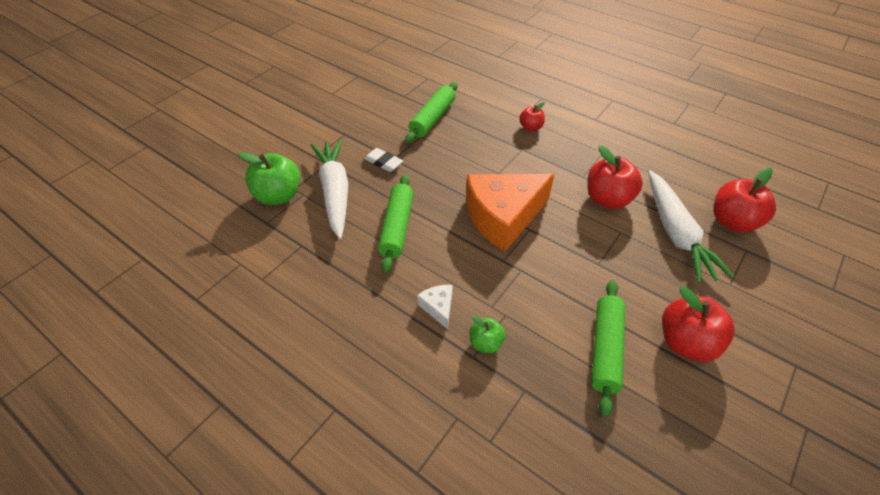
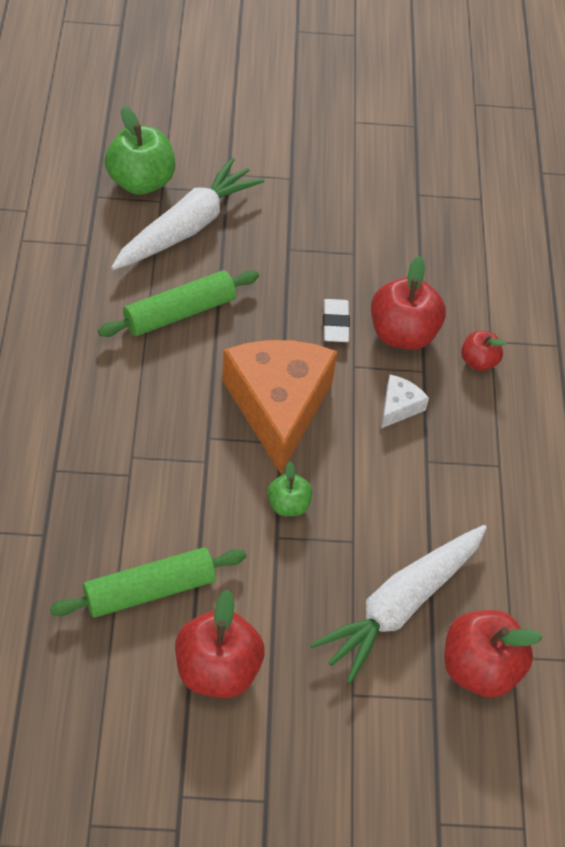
camera: 50 degrees right, 5 degrees up
(383, 162) = (274, 243): white eraser -> white eraser (335, 324)
(432, 118) = (400, 248): green rolling pin -> none
(438, 308) = (94, 409): white cheese -> white cheese (399, 407)
(485, 343) = (79, 474): green apple -> green apple (288, 505)
(503, 217) = (278, 407): orange cheese -> orange cheese turned 60 degrees clockwise
(607, 199) = (403, 505): red apple -> red apple (403, 334)

